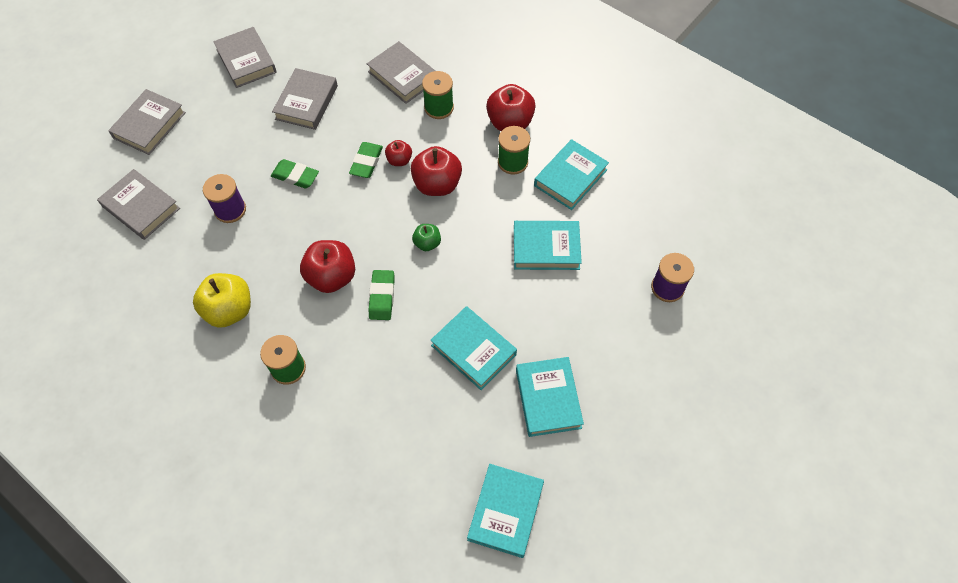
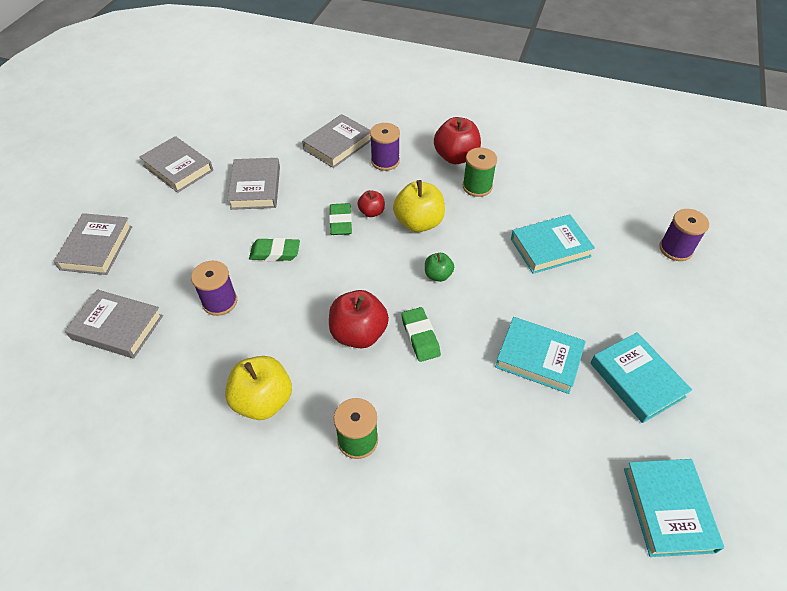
camera: 20 degrees left, 10 degrees down
(402, 76) = (338, 145): grey book -> grey book turned 75 degrees counterclockwise
(437, 184) = (418, 223): red apple -> yellow apple
(439, 108) = (385, 161): green spool -> purple spool
(570, 178) = (535, 185): turquoise book -> none

